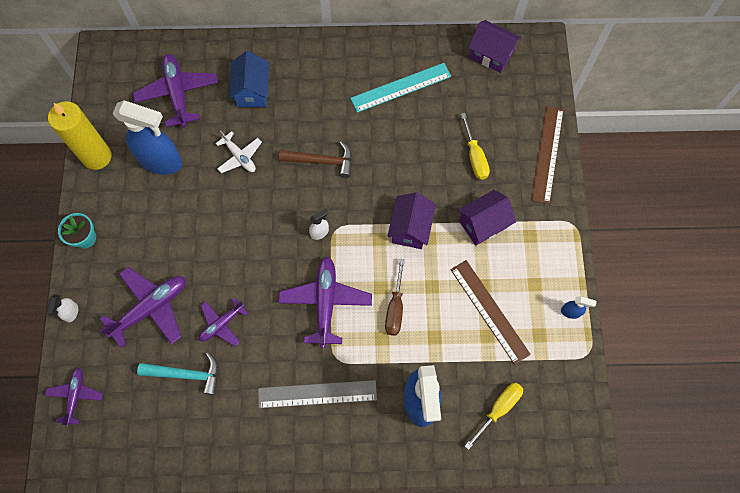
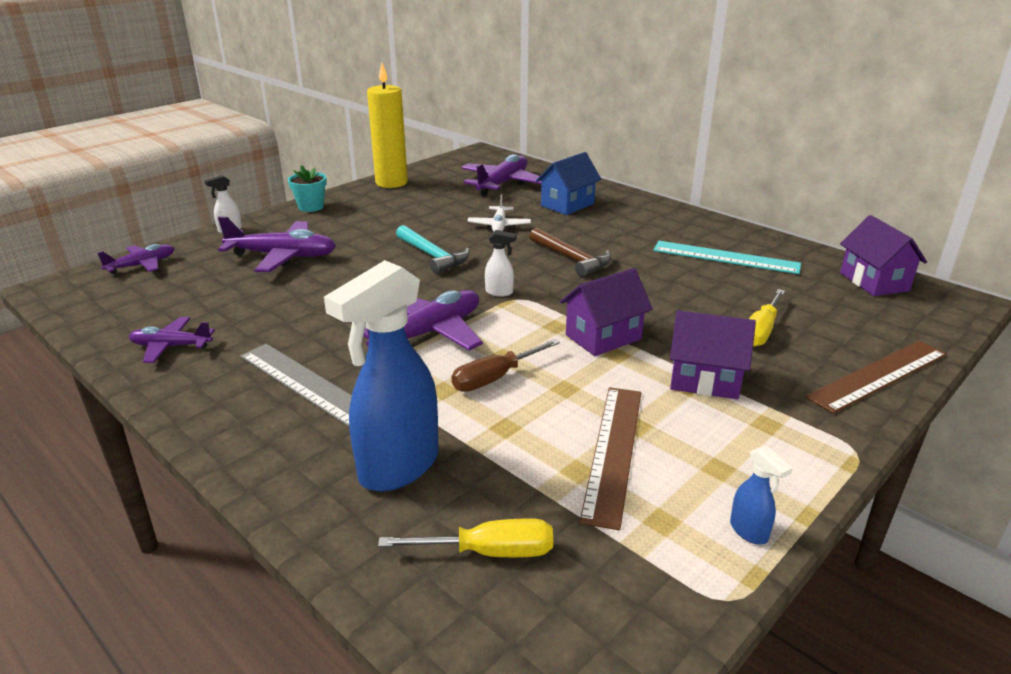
camera: 45 degrees right, 40 degrees down
(161, 161) = (432, 202): blue spray bottle -> none
(186, 374) = (232, 301): turquoise hammer -> turquoise hammer (433, 256)
(222, 324) = (315, 293): purple plane -> purple plane (171, 346)

